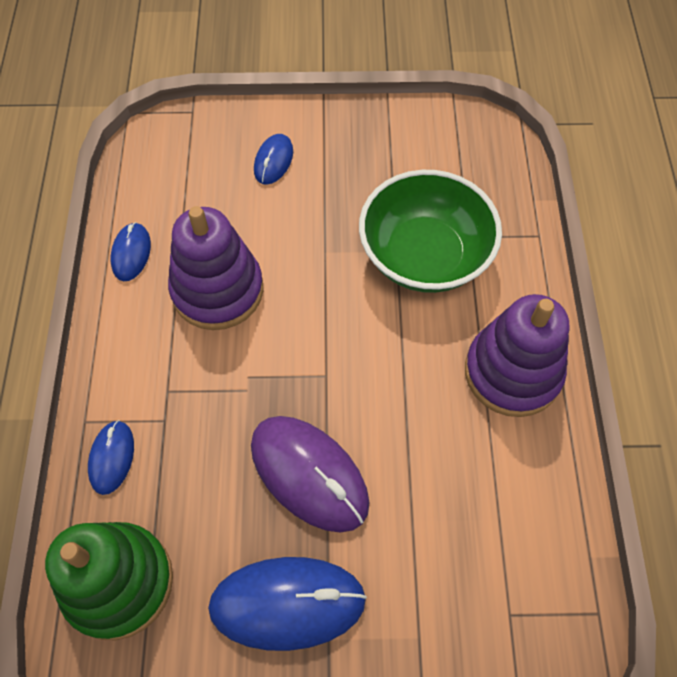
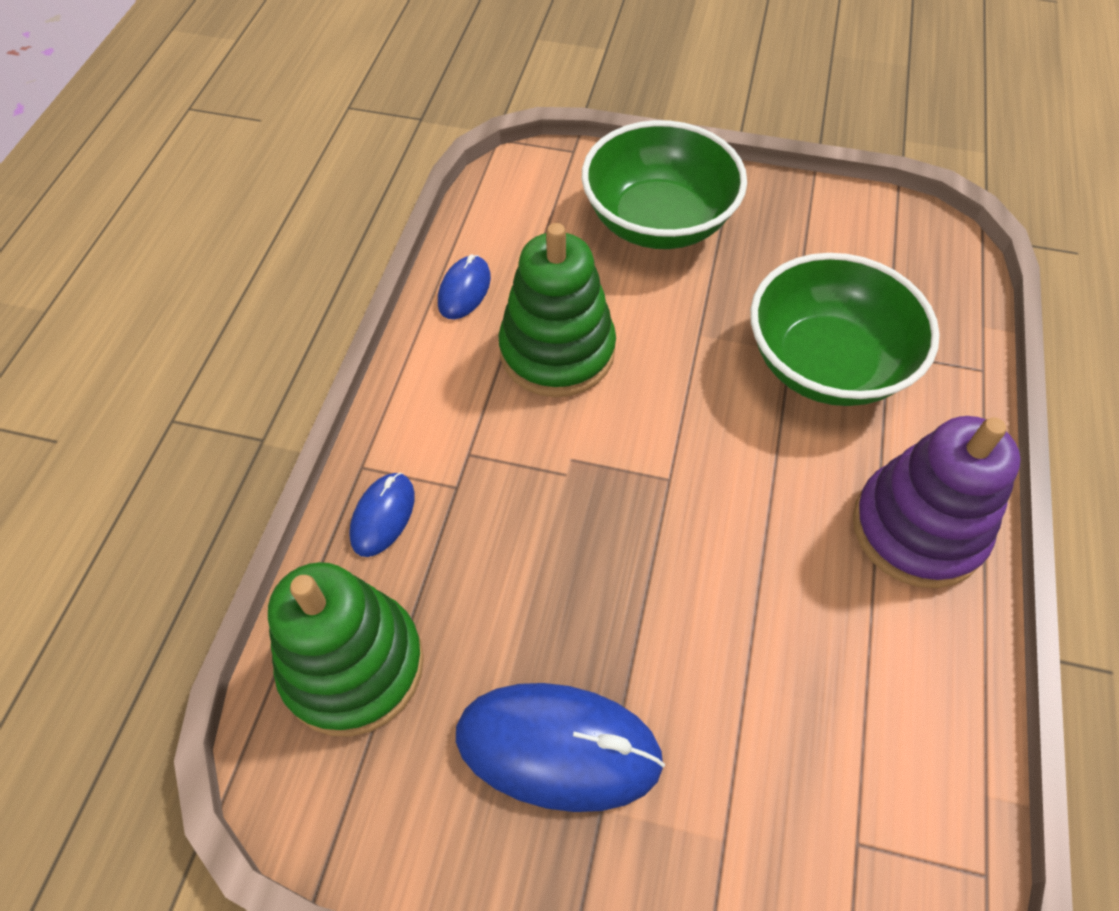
camera: 15 degrees right, 5 degrees down
(217, 290) = (557, 351): purple stacking toy -> green stacking toy
(273, 161) = (658, 221): blue mouse -> green bowl
(309, 474) = (622, 593): purple mouse -> none

